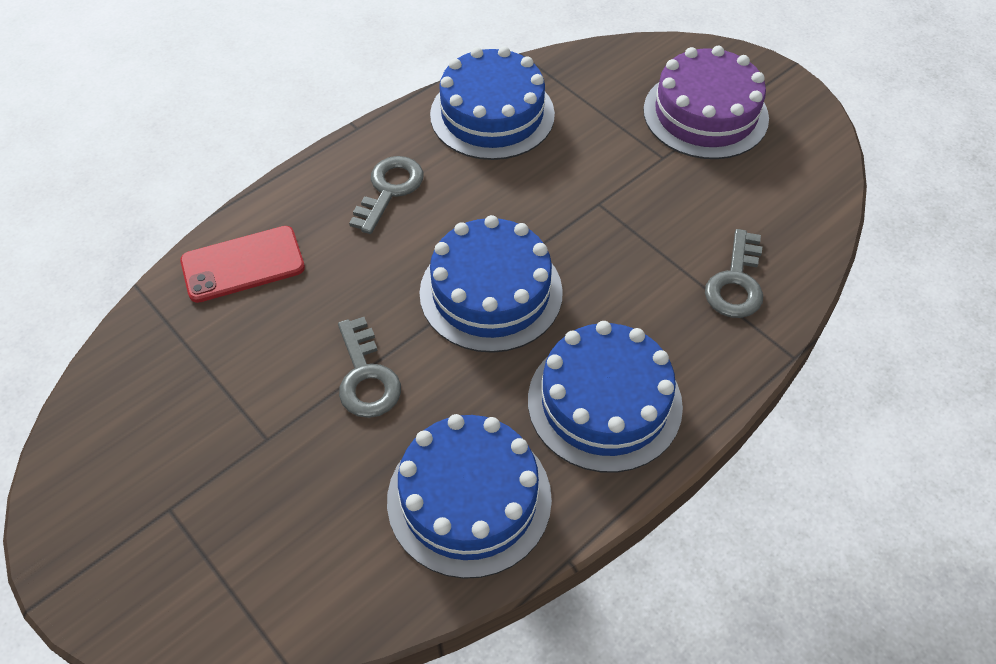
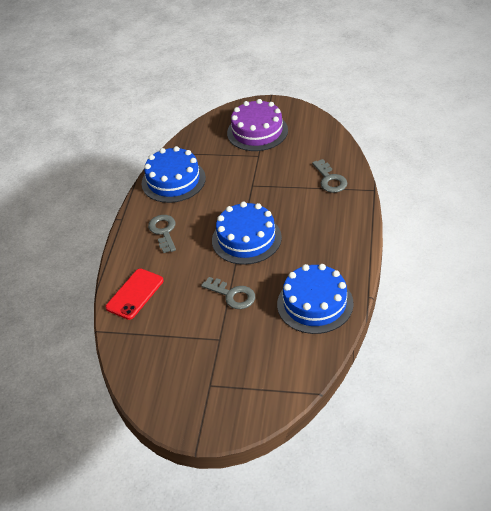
camera: 35 degrees left, 10 degrees down
(604, 402) = (327, 245): blue cake -> none

